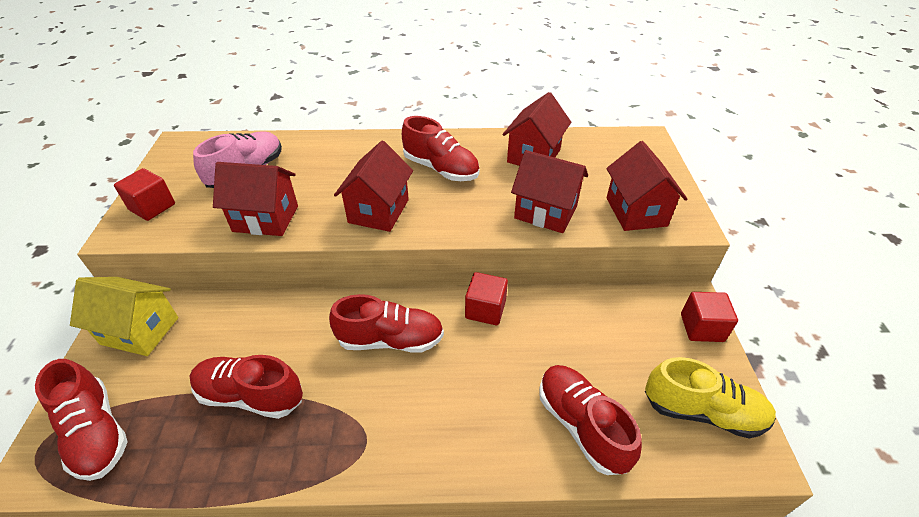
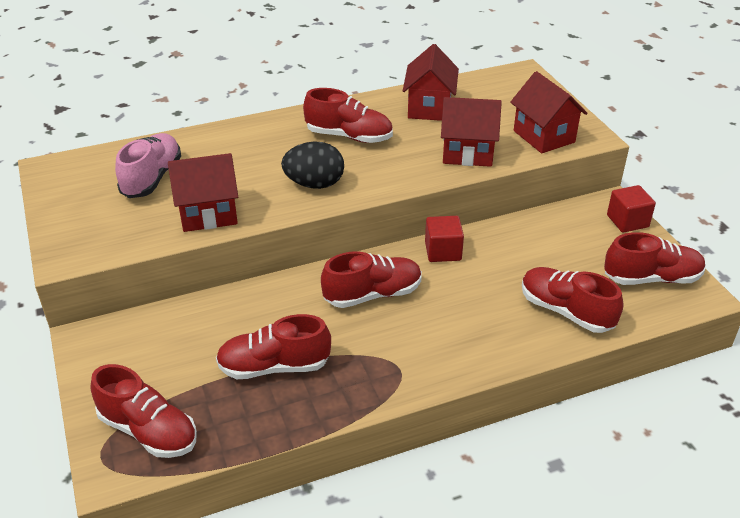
camera: 20 degrees left, 5 degrees down
(140, 330) = (122, 348): yellow house -> none
(152, 207) = (78, 230): red cube -> none
(378, 211) = (314, 184): red house -> black egg
(702, 412) = (651, 278): yellow shoe -> red shoe

